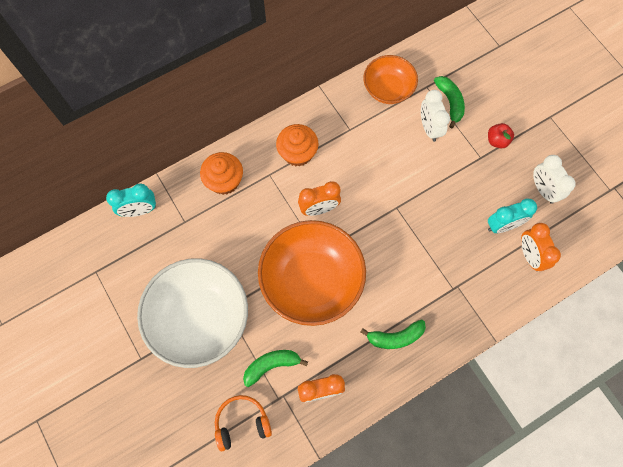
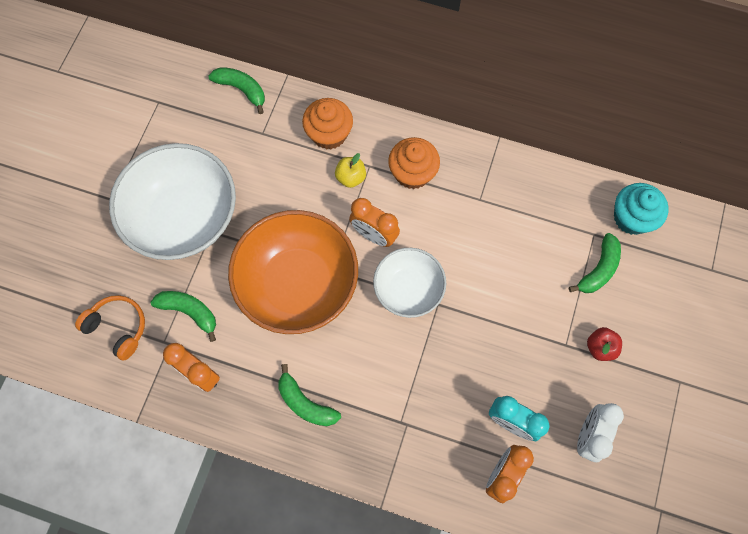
camera: 50 degrees right, 0 degrees up
(139, 210) = (242, 89): turquoise clock -> green banana
(267, 192) = (351, 177): none -> yellow apple
(372, 217) = (408, 289): none -> white bowl
(388, 89) = (556, 200): orange bowl -> none
(429, 128) = (551, 271): white clock -> none
(434, 59) = (631, 218): none -> turquoise cupcake

